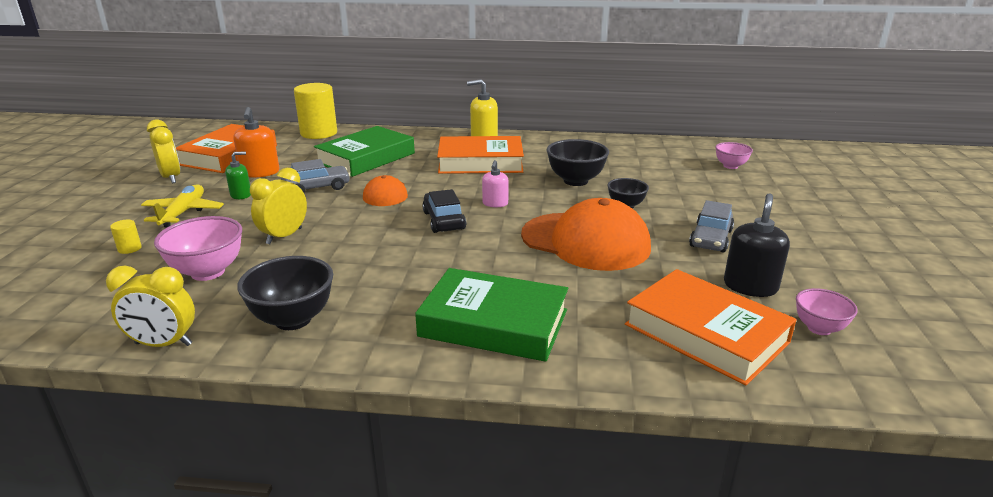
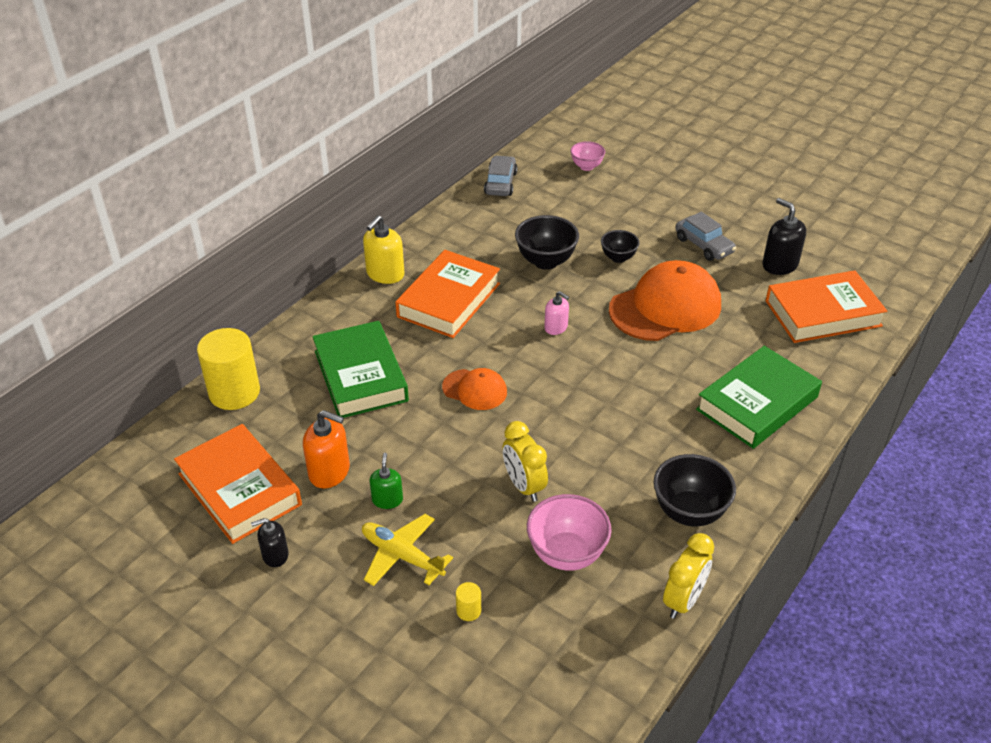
camera: 60 degrees left, 15 degrees up
(171, 178) = (275, 555): yellow clock -> black soap dispenser
(317, 188) = (417, 435): grey car -> grey car (500, 183)
(444, 220) = (568, 371): black car -> none
(819, 328) = (842, 266): pink bowl -> none

